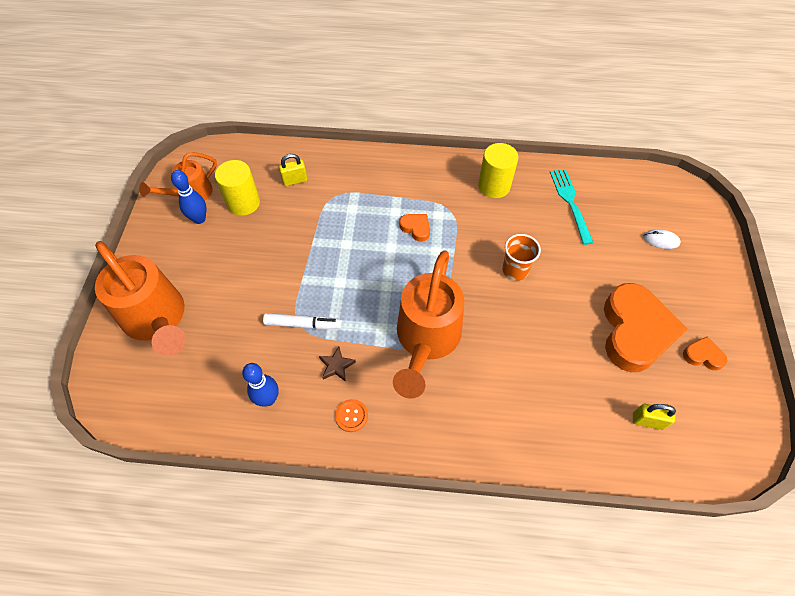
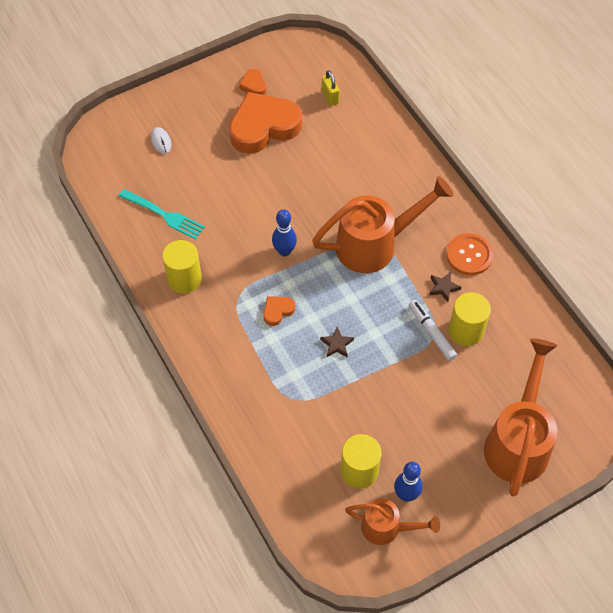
camera: 125 degrees left, 0 degrees up
(268, 399) = (504, 313): blue bowling pin -> blue bowling pin (284, 251)
(281, 353) = (466, 330): none -> yellow cylinder
(295, 180) = (300, 445): yellow padlock -> none
(351, 416) = (469, 255): orange button -> orange button, size x1.69
(352, 249) = (337, 344): none -> brown star
(416, 228) = (277, 311): orange heart -> orange heart turned 45 degrees clockwise
(515, 270) = (266, 220): orange cup -> none
(570, 203) = (163, 215): turquoise fork -> turquoise fork turned 105 degrees counterclockwise

